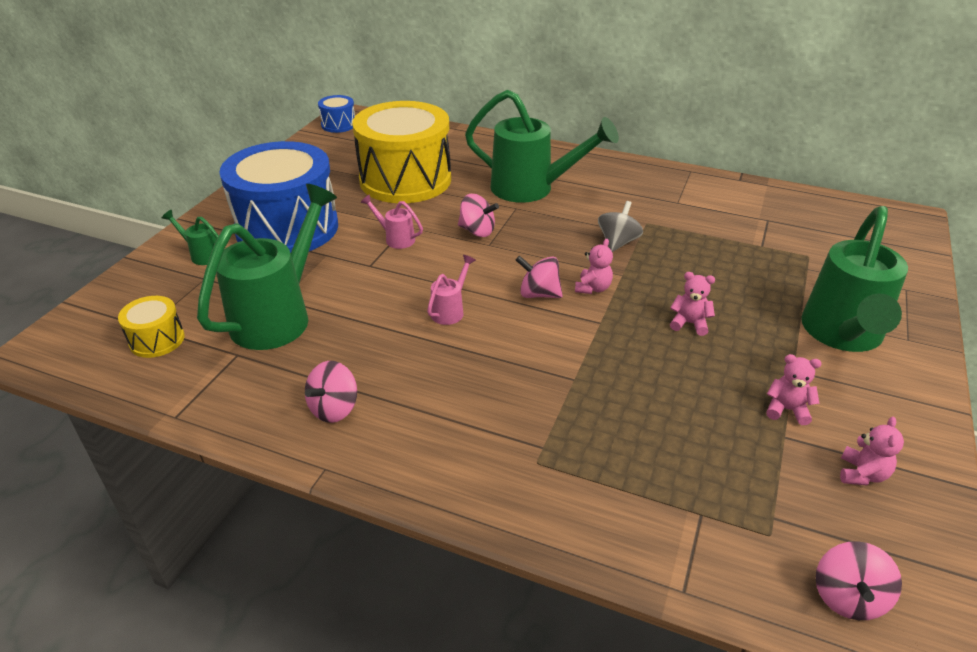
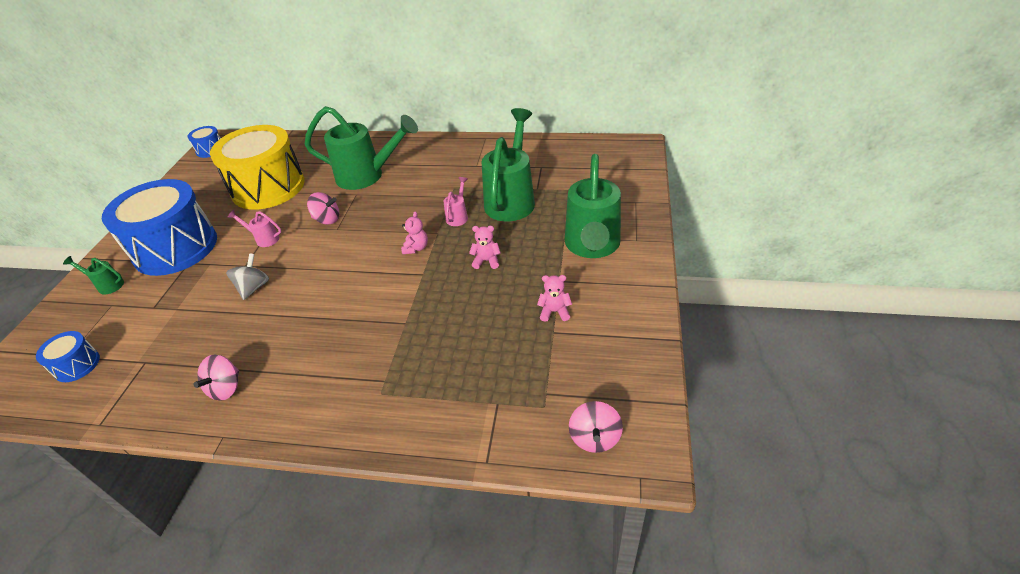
camera: 10 degrees left, 5 degrees up
(157, 340) = (77, 365): yellow drum -> blue drum
(279, 315) = (176, 322): green watering can -> green watering can (511, 199)
(450, 310) = (310, 289): pink watering can -> pink watering can (458, 216)
(538, 294) = (376, 261): pink spinning top -> none
(617, 242) = (433, 207): grey spinning top -> grey spinning top (254, 288)
(862, 474) = (604, 347): pink teddy bear -> none

